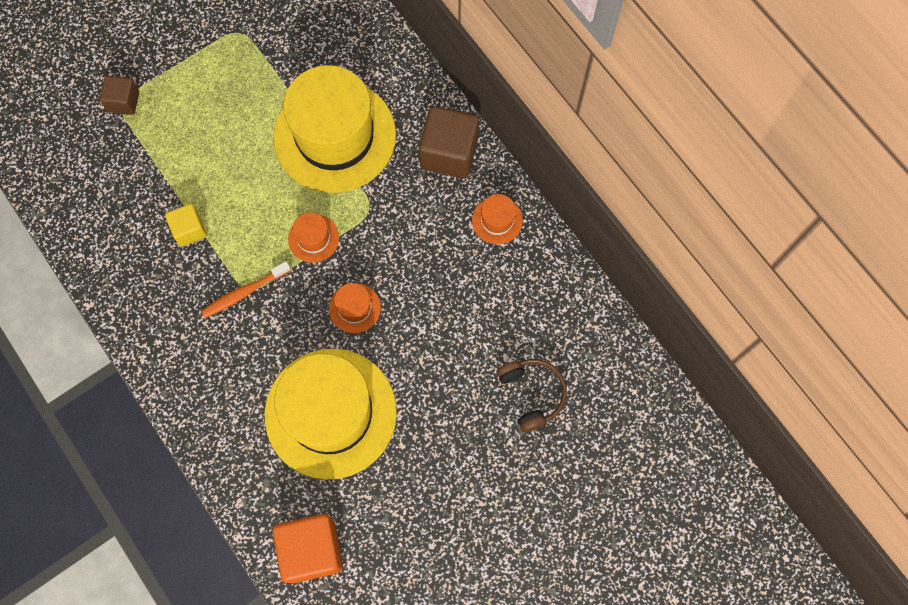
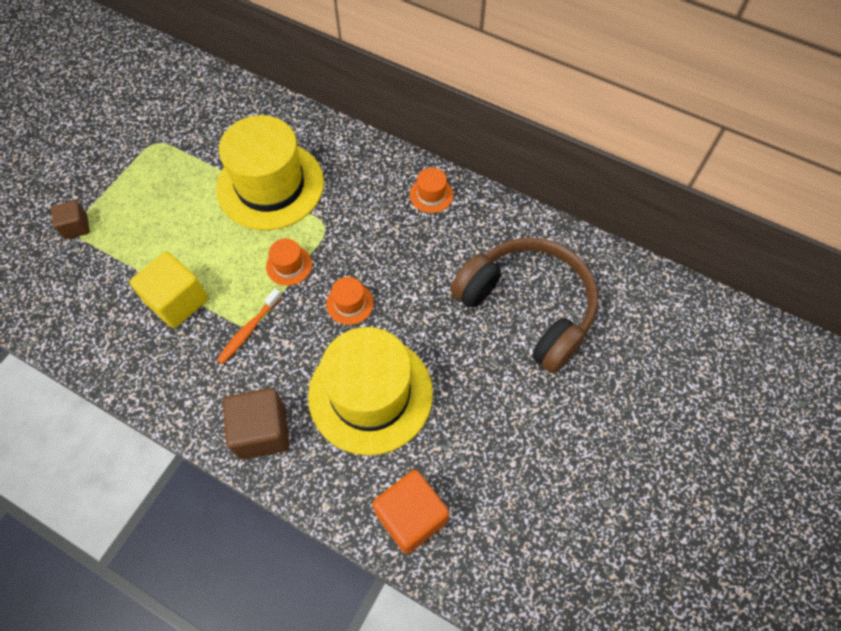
camera: 25 degrees left, 10 degrees down
(189, 230) = (177, 301): yellow cube -> yellow cube, size x1.75
(449, 153) = (368, 163): brown cube -> brown cube (262, 431)
(531, 394) = (528, 307): brown headphones -> brown headphones, size x2.14

